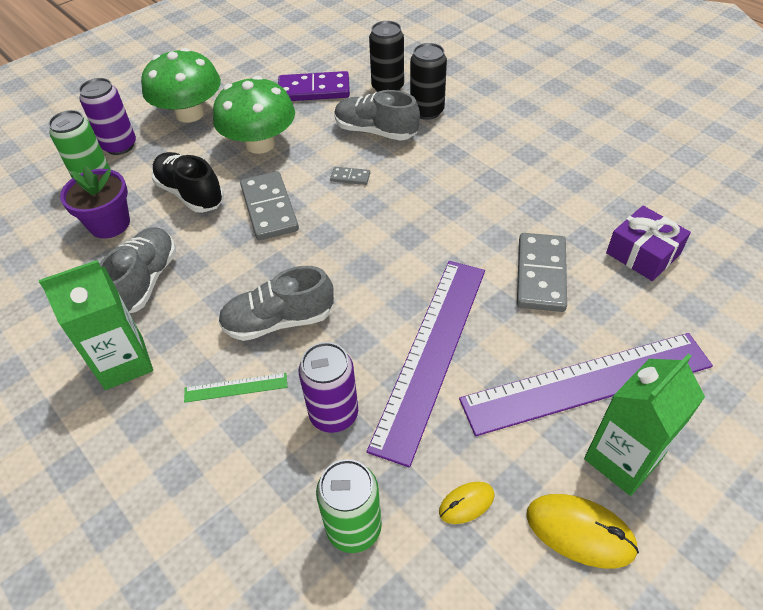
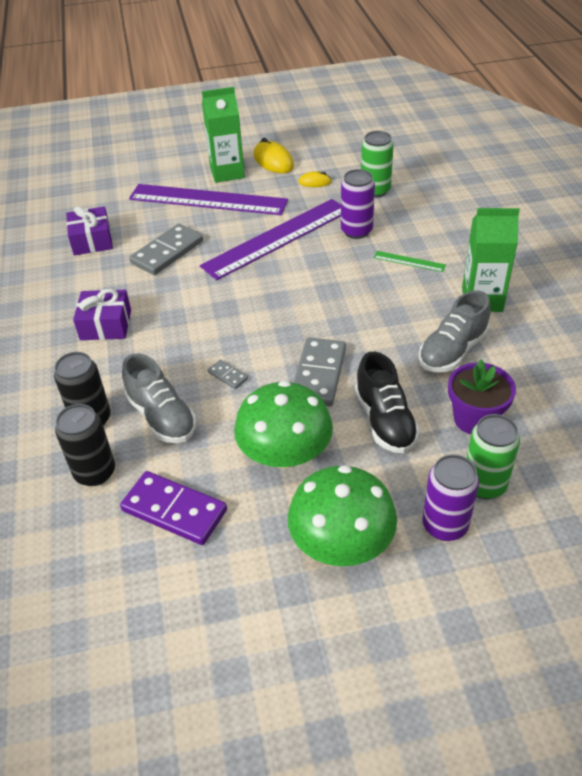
camera: 150 degrees left, 5 degrees down
(279, 321) = (361, 287): grey shoe -> none
(504, 175) = (105, 325): none -> purple gift

